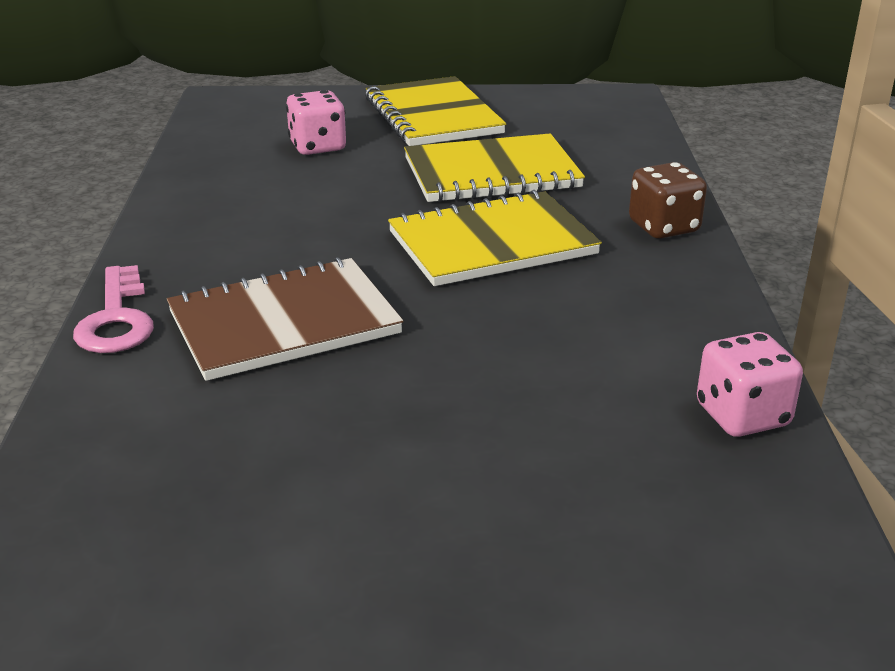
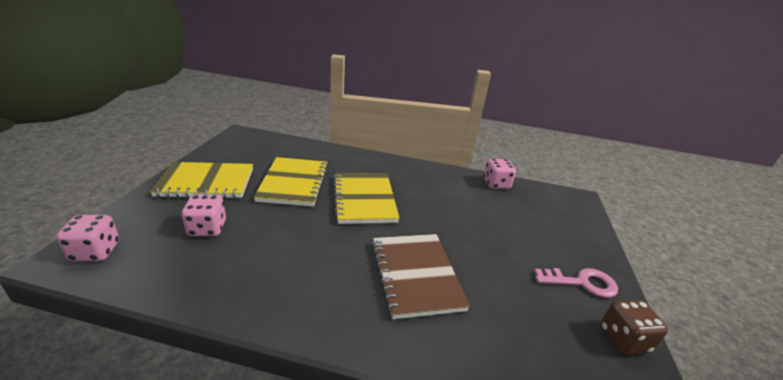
camera: 80 degrees left, 0 degrees up
(116, 319) = (392, 348): pink key -> pink key (581, 283)
(239, 107) = (95, 252): none -> pink dice
(664, 227) = (370, 161): brown dice -> brown dice (623, 339)

